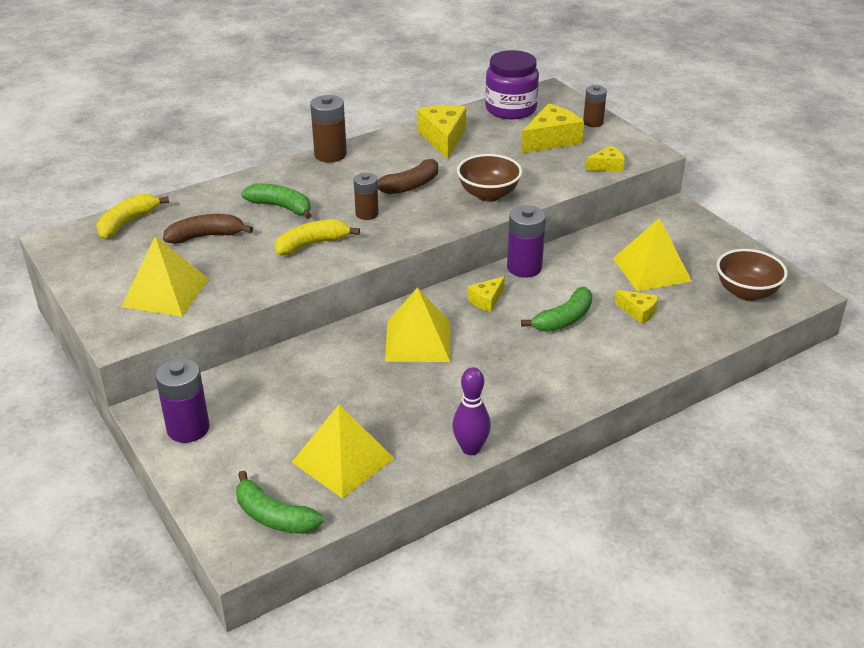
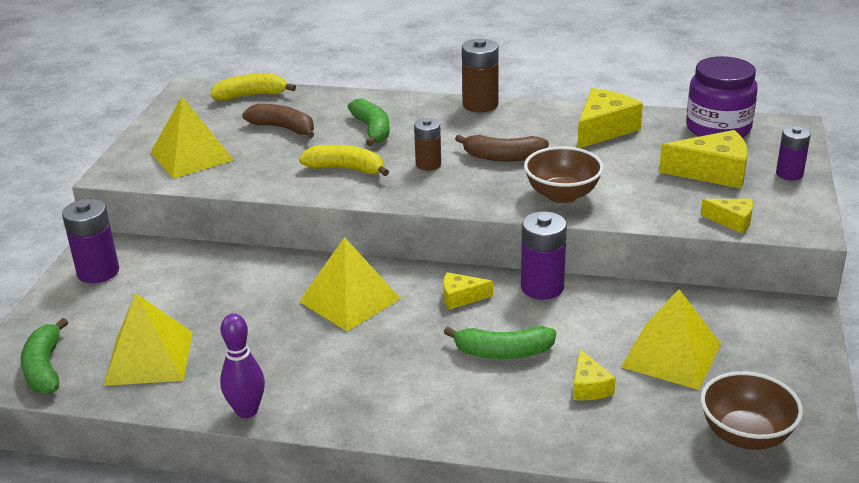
camera: 45 degrees right, 5 degrees down
(593, 122) = (789, 174): brown battery -> purple battery

